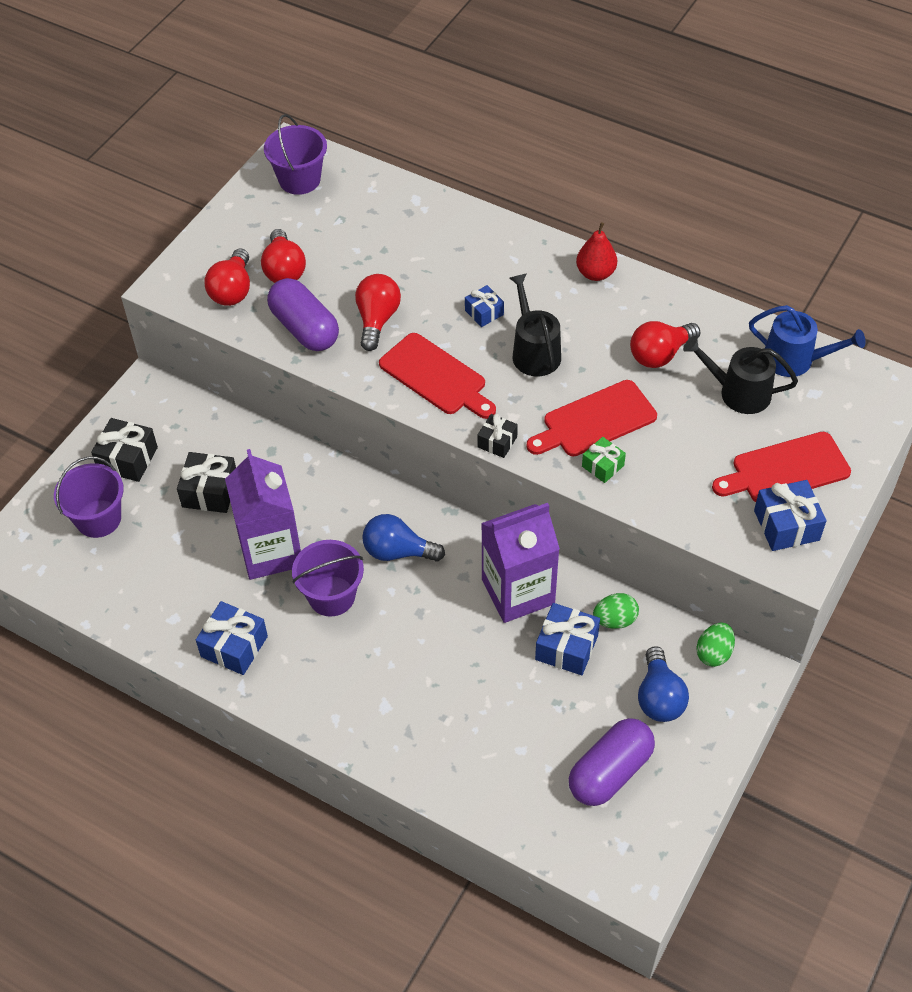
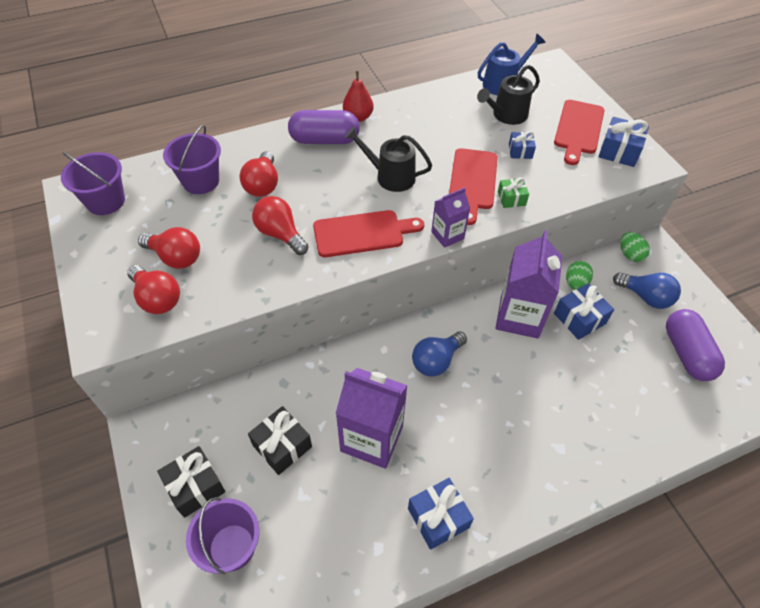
camera: 55 degrees left, 0 degrees up
(304, 328) = (243, 277): purple capsule -> purple capsule (324, 140)
(331, 596) = (442, 423): purple bucket -> purple bucket (201, 181)
(484, 312) = (334, 180): blue gift -> blue gift (520, 151)
(497, 442) = (447, 235): black gift -> purple carton
(660, 354) = (448, 128): red light bulb -> red light bulb (263, 185)

